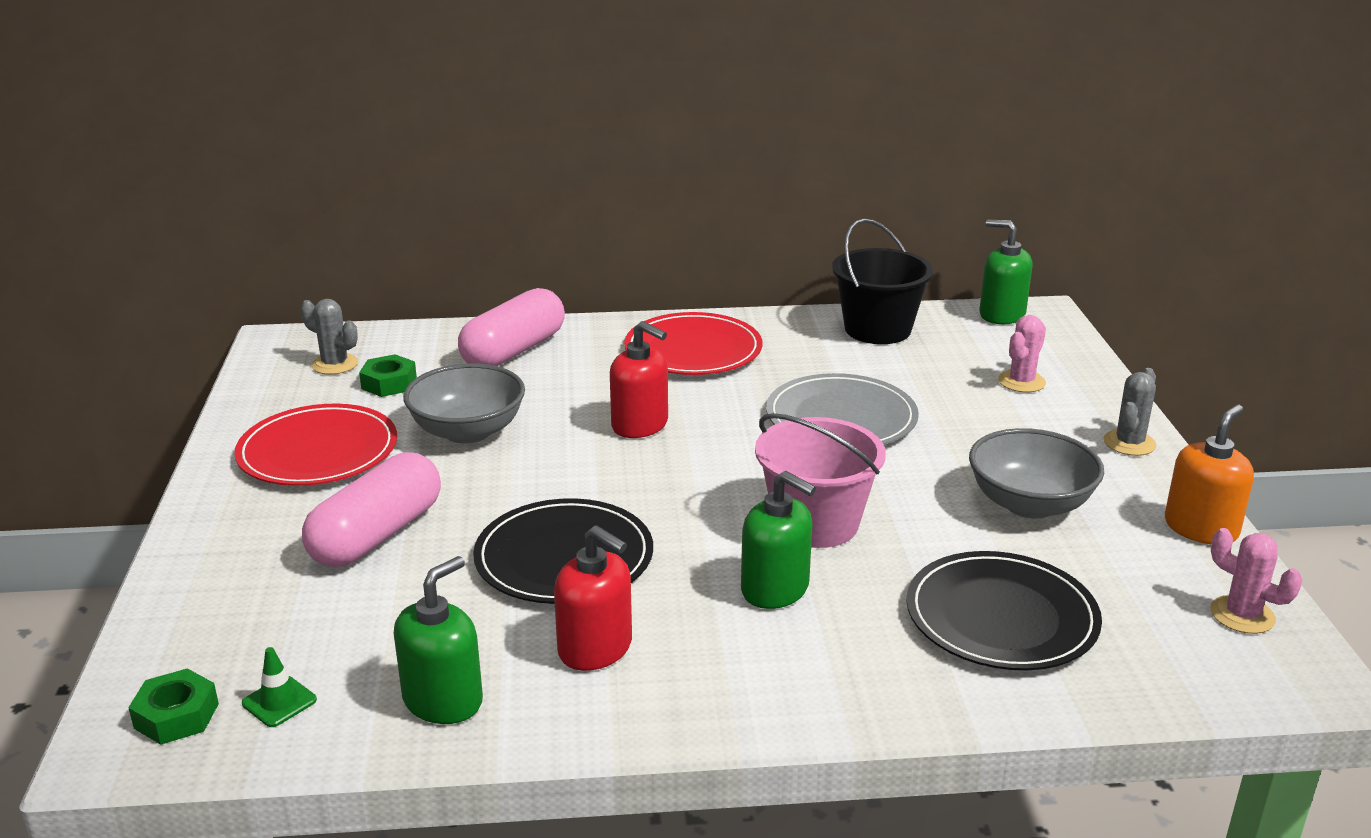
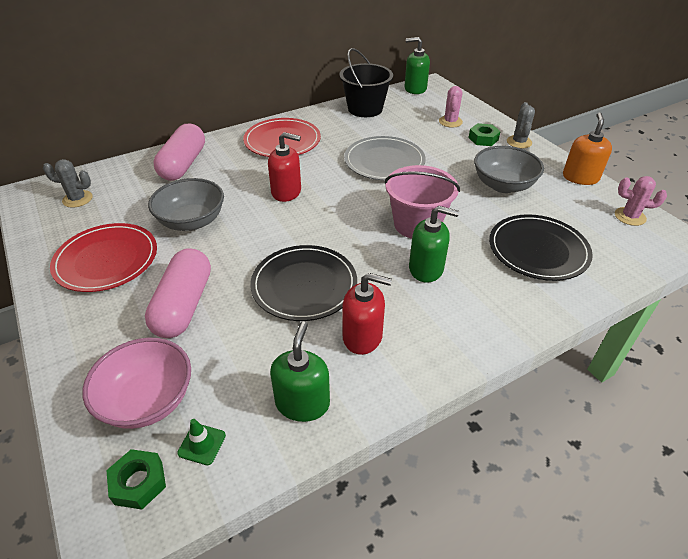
camera: 25 degrees left, 15 degrees up
(251, 631) = (148, 400): none -> pink bowl
(389, 383) = (121, 203): green nut -> green nut (483, 139)

